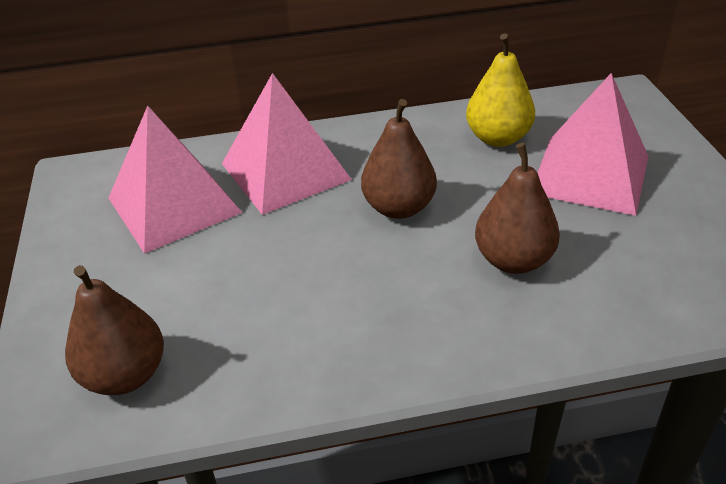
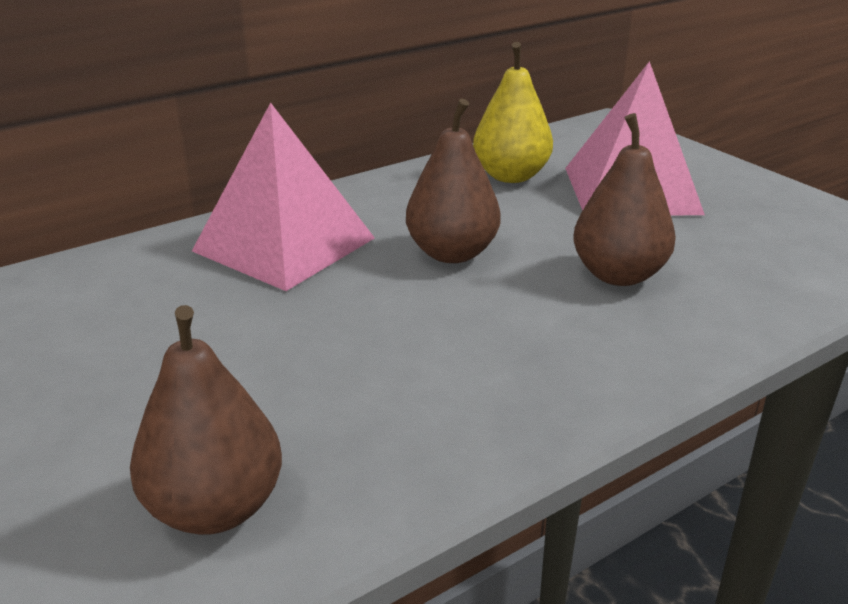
camera: 25 degrees left, 10 degrees down
(174, 205) = (153, 304): pink pyramid -> none

